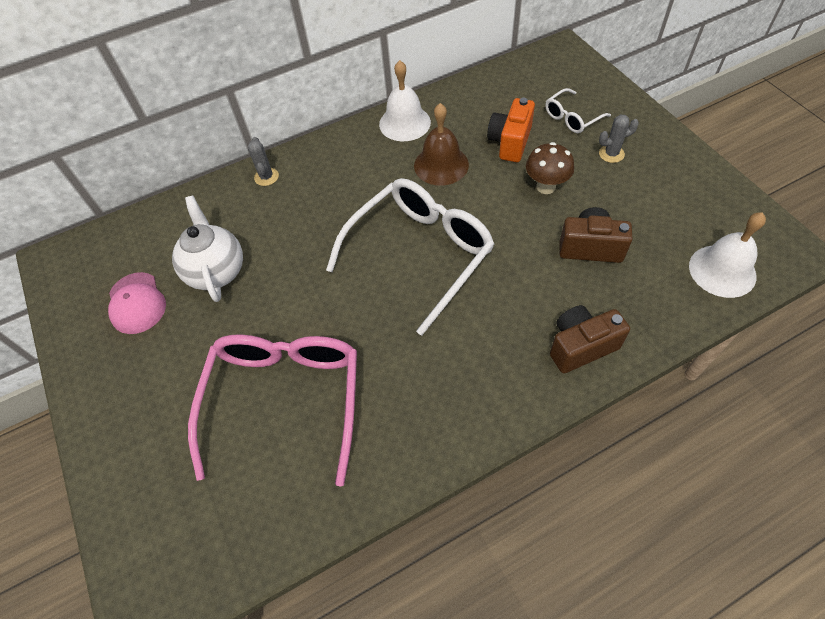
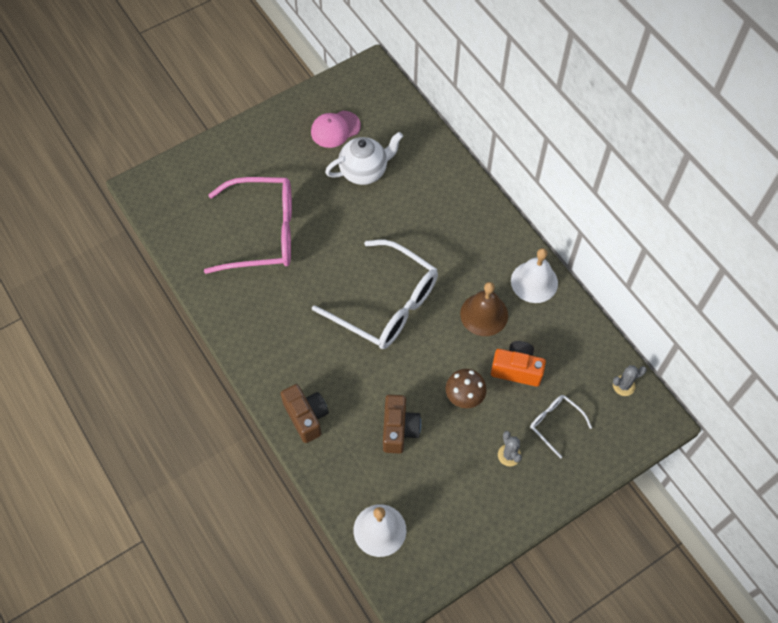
camera: 80 degrees right, 5 degrees up
(266, 177) = (460, 186): grey cactus -> grey cactus (623, 385)

